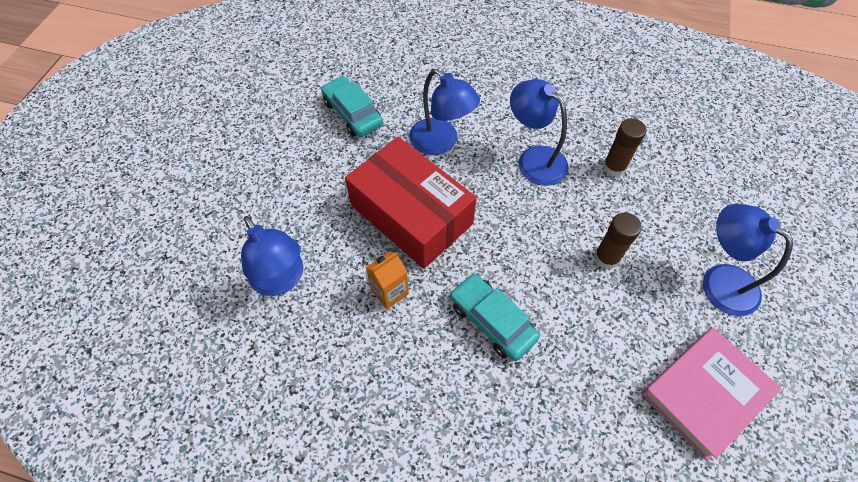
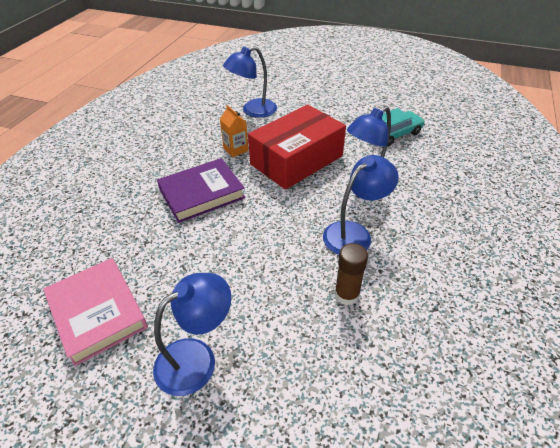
camera: 95 degrees right, 15 degrees down
(492, 320) = (202, 193): turquoise car -> purple book
(606, 258) = (240, 268): brown glue stick -> none

